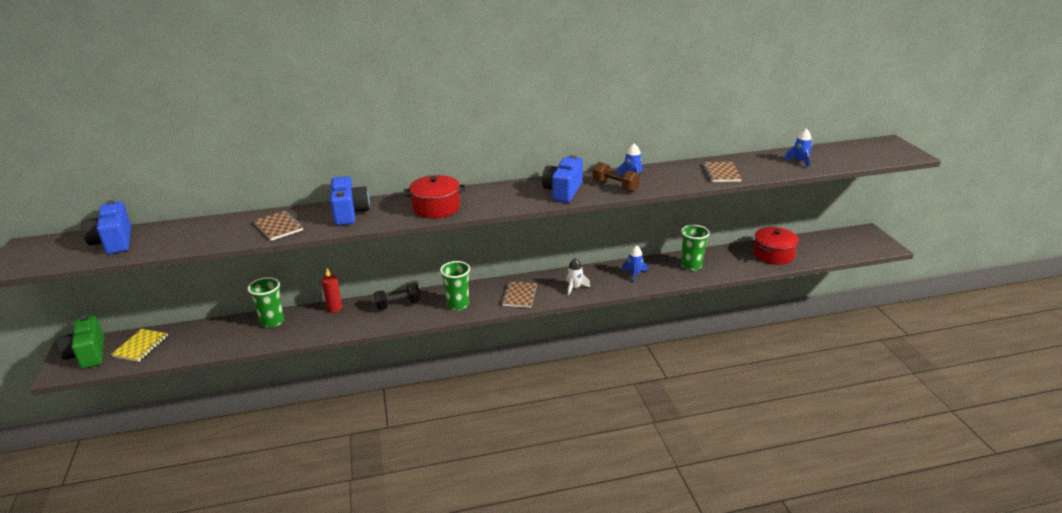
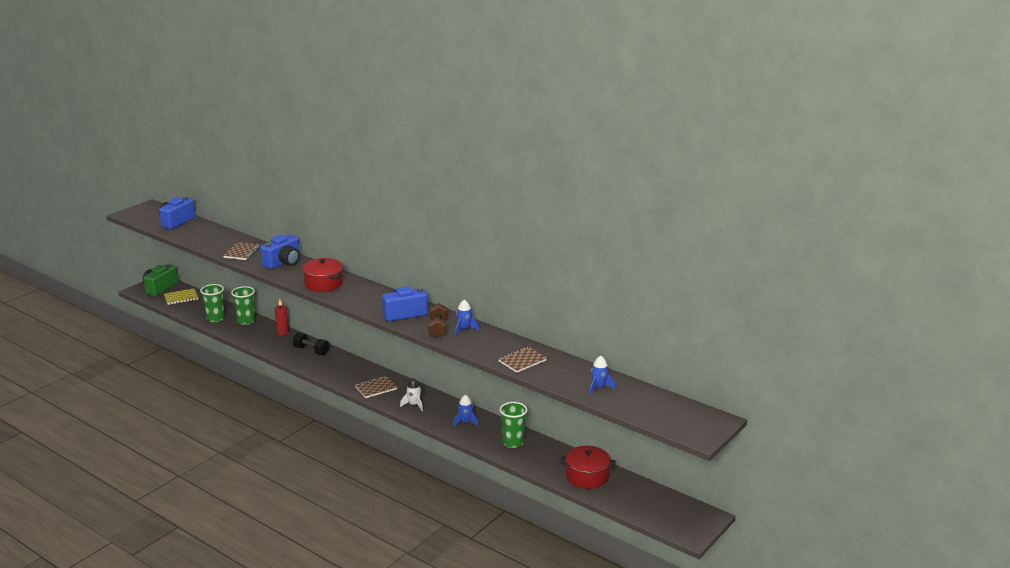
camera: 50 degrees right, 5 degrees down
(458, 305) = (337, 371): green cup -> green cup (215, 318)

